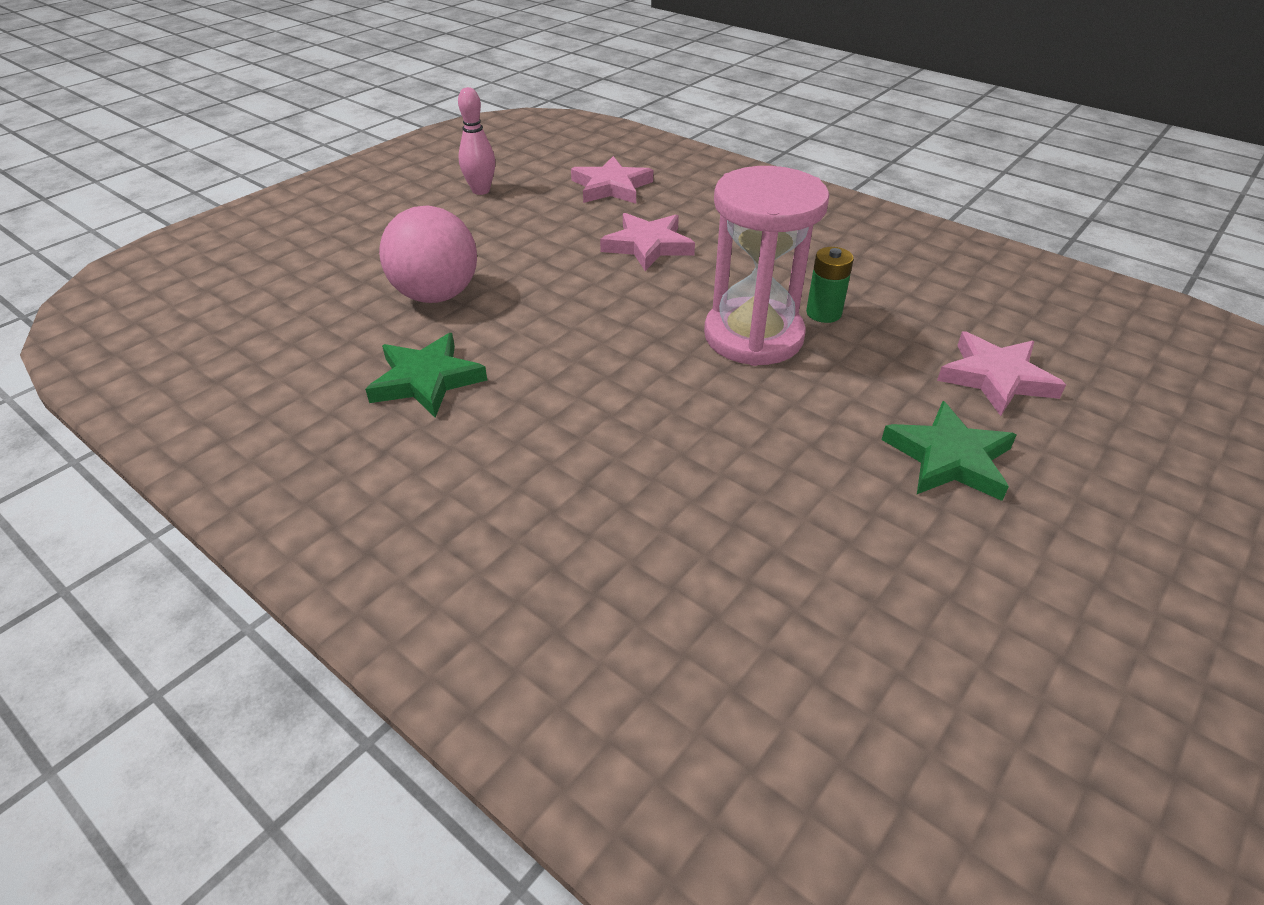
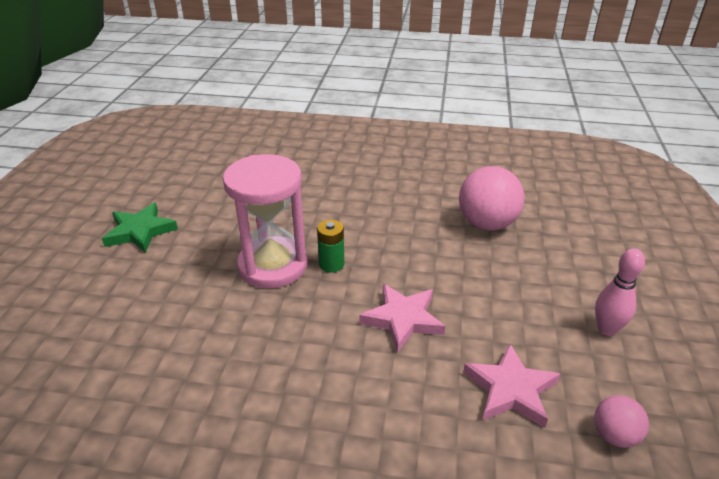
camera: 150 degrees right, 5 degrees down
(426, 380) = (424, 183): green star -> none
(573, 155) = (614, 435): none -> pink ball
(823, 313) = (231, 302): green battery -> green battery (331, 264)
(996, 378) = (104, 290): pink star -> none

